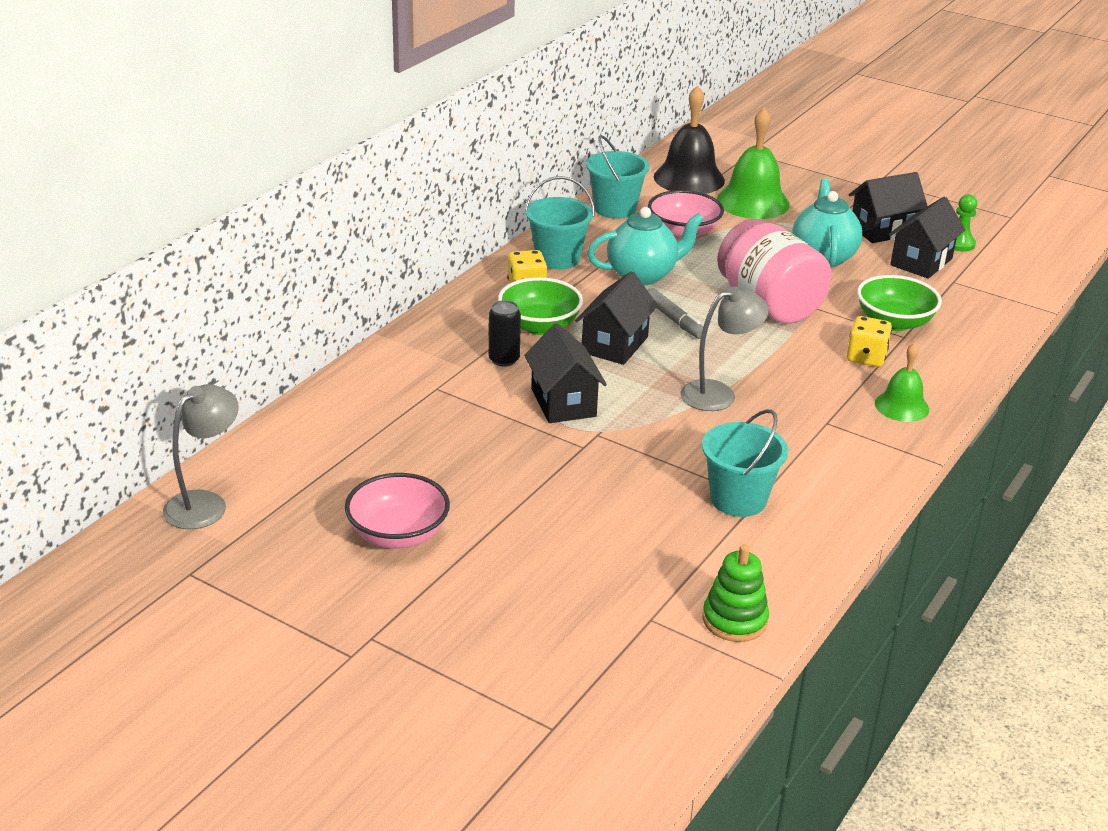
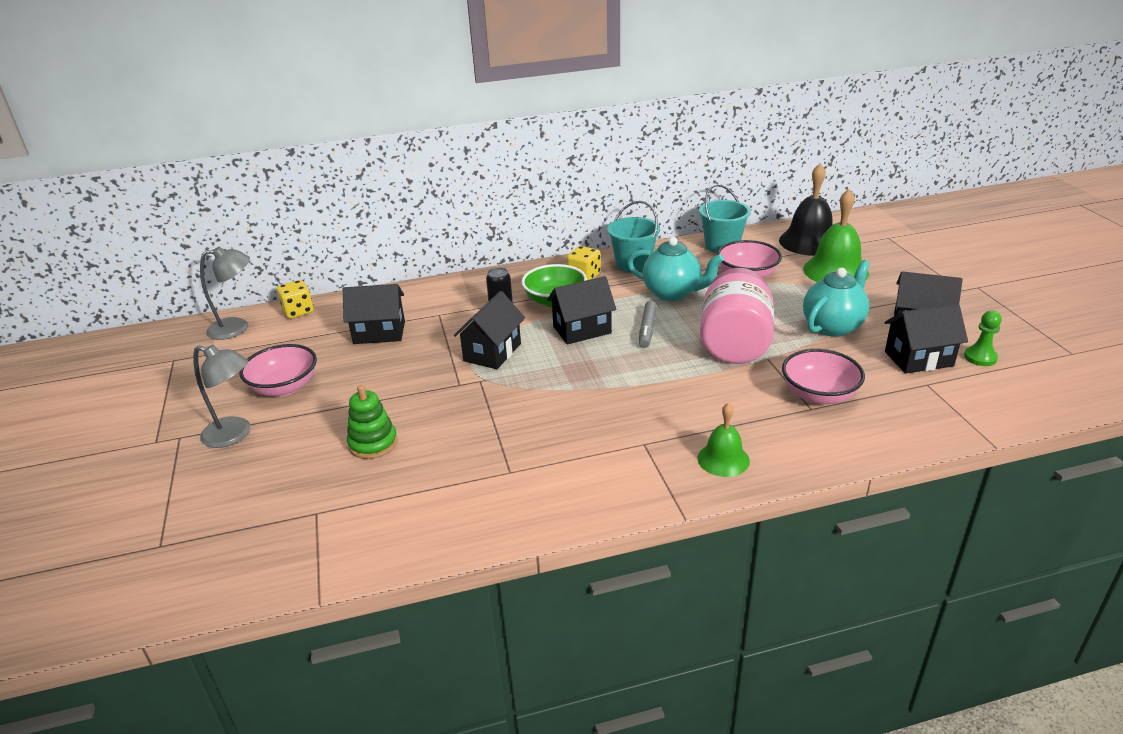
camera: 45 degrees right, 0 degrees up
(403, 434) = (379, 333): none -> black house
(718, 394) = (598, 389): grey lamp -> grey lamp (235, 435)
(734, 620) = (358, 545): green stacking toy -> green stacking toy (373, 443)
(738, 499) = (495, 465): turquoise bucket -> none
(866, 357) = (752, 411): yellow dice -> yellow dice (298, 311)
(894, 322) = (819, 395): green bowl -> pink bowl

